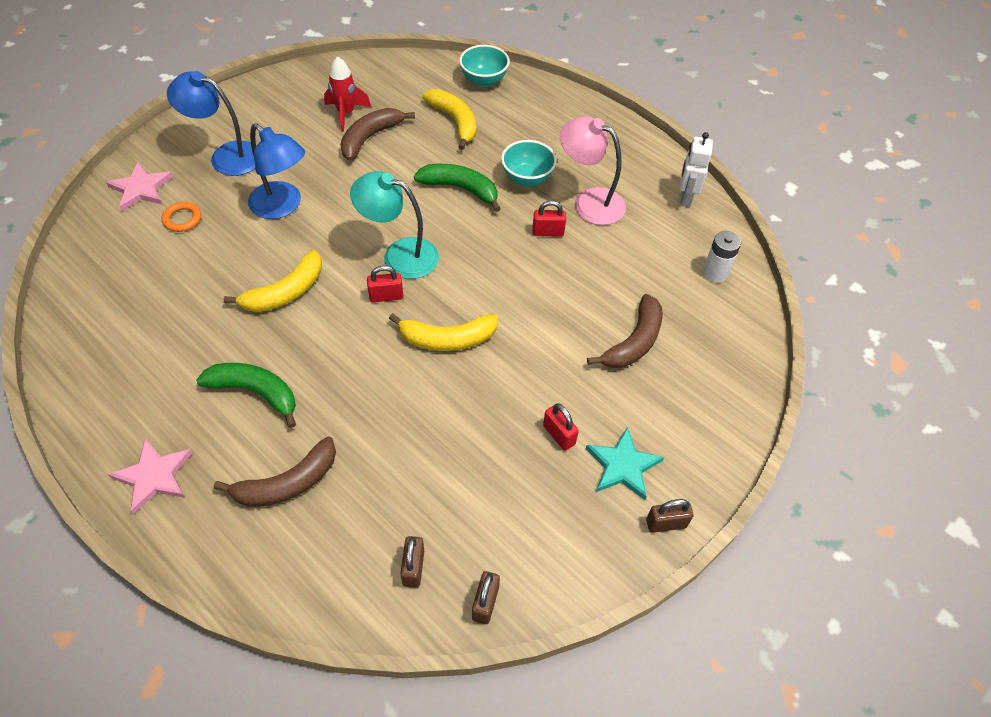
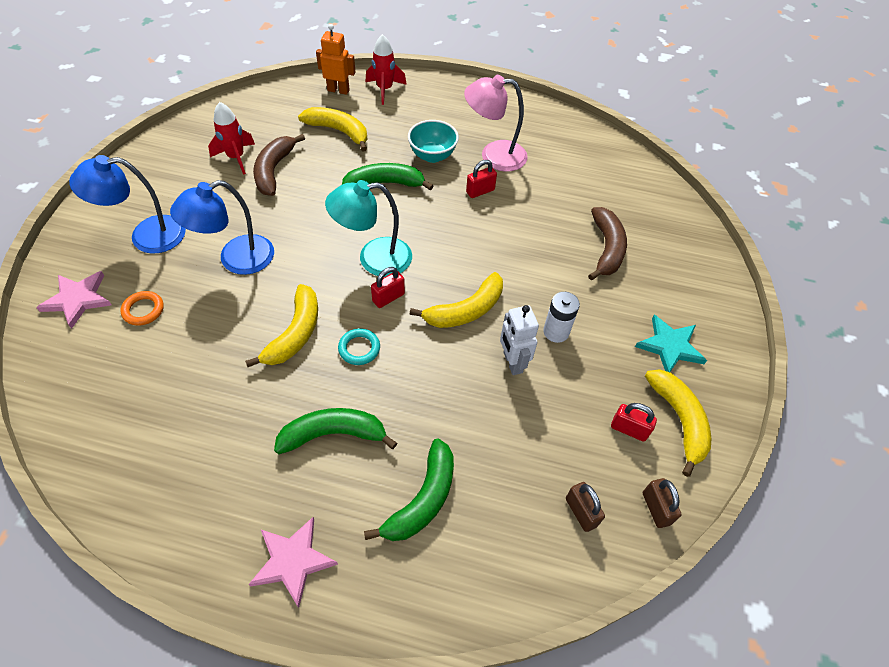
camera: 30 degrees left, 0 degrees up
(282, 206) = (236, 259): blue lamp -> blue lamp turned 135 degrees clockwise
(287, 483) = (423, 499): brown banana -> green banana
(328, 330) = (359, 348): none -> turquoise ring
(484, 81) = (338, 90): turquoise bowl -> orange robot
(529, 95) = (385, 90): none -> red rocket
(559, 435) = (608, 345): red padlock -> red padlock (629, 429)
(574, 538) = (679, 420): none -> yellow banana
(666, 523) = (731, 374): brown padlock -> none
(685, 198) = (561, 126): white robot -> white robot (512, 362)
(715, 273) = (622, 173): white battery -> white battery (556, 332)

